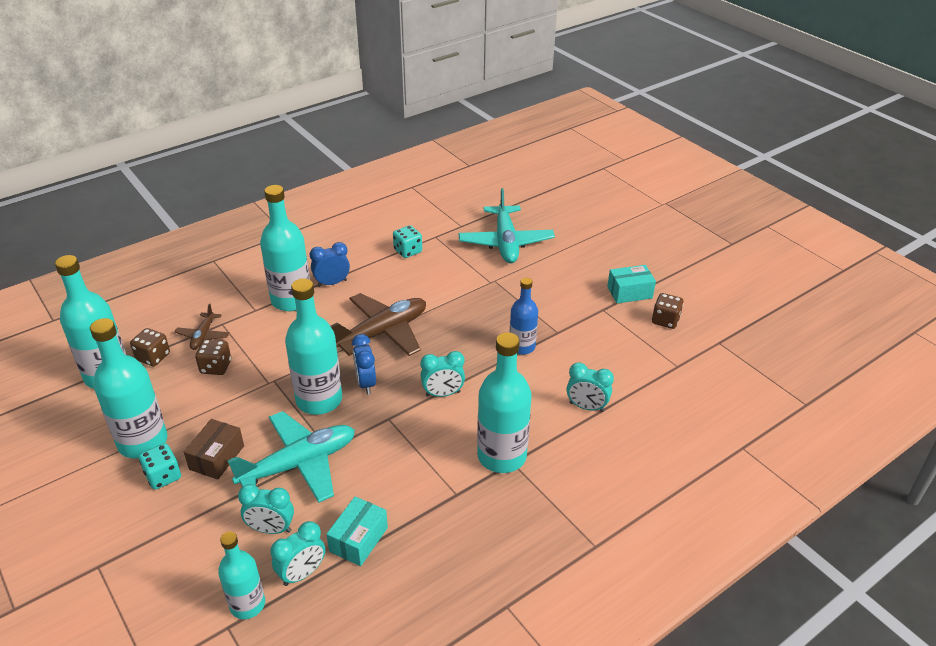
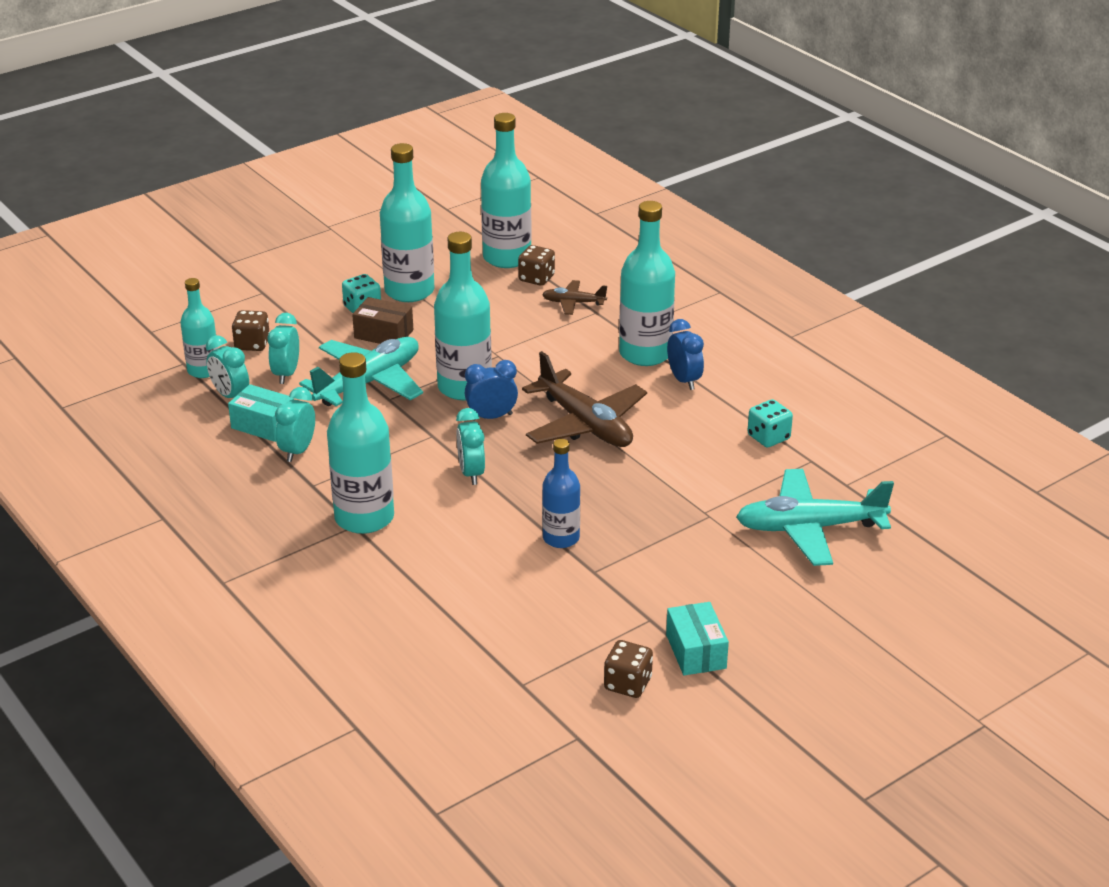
camera: 90 degrees right, 5 degrees down
(216, 367) = (520, 317): brown dice -> brown dice (252, 344)
(299, 464) = (368, 382): turquoise plane -> turquoise plane turned 105 degrees counterclockwise
(586, 407) = (442, 589): turquoise clock -> turquoise clock (298, 451)

